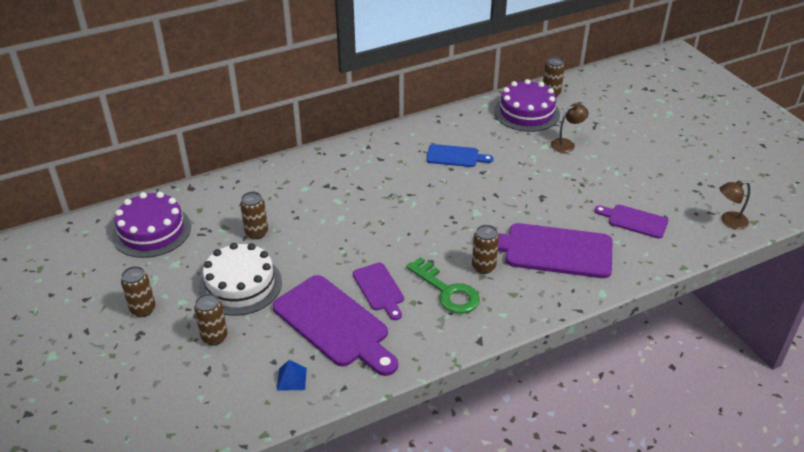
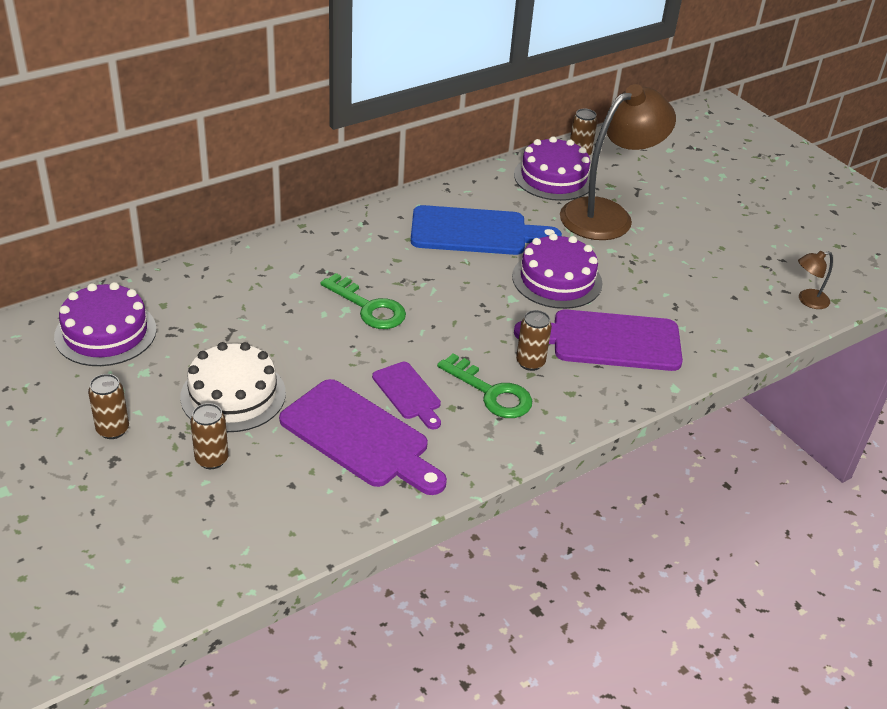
camera: 10 degrees left, 0 degrees up
(256, 233) = (242, 331): brown can -> none
(291, 379) = (318, 504): blue pyramid -> none
(359, 216) = (369, 307): none -> green key
(455, 156) = (475, 232): blue cutting board -> blue cutting board, size x1.83
(516, 198) = (557, 280): none -> purple cake
(566, 144) = (607, 214): brown lamp -> brown lamp, size x2.46
(634, 221) = (699, 303): purple cutting board -> none

